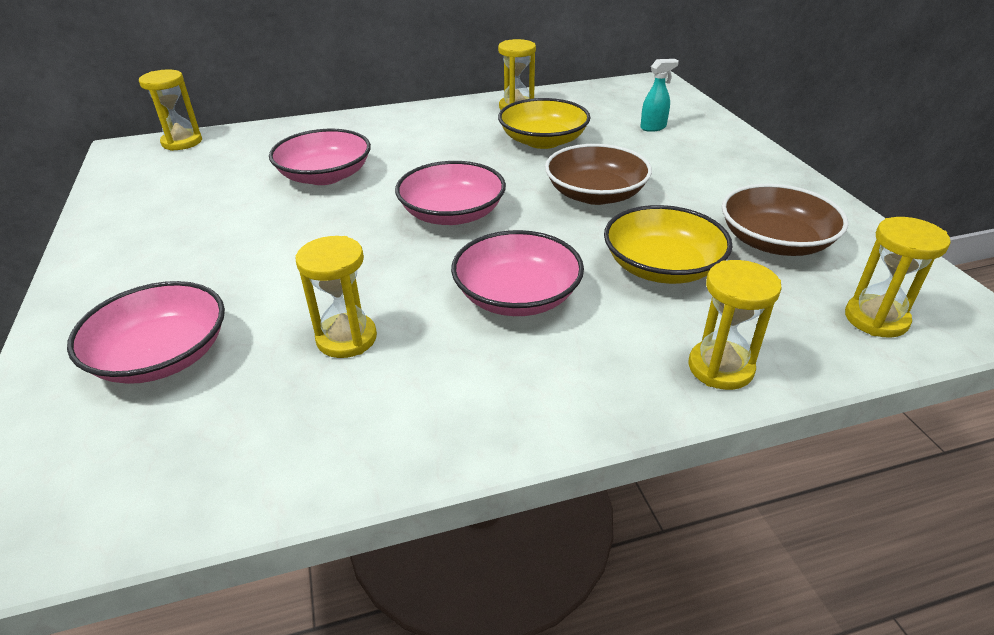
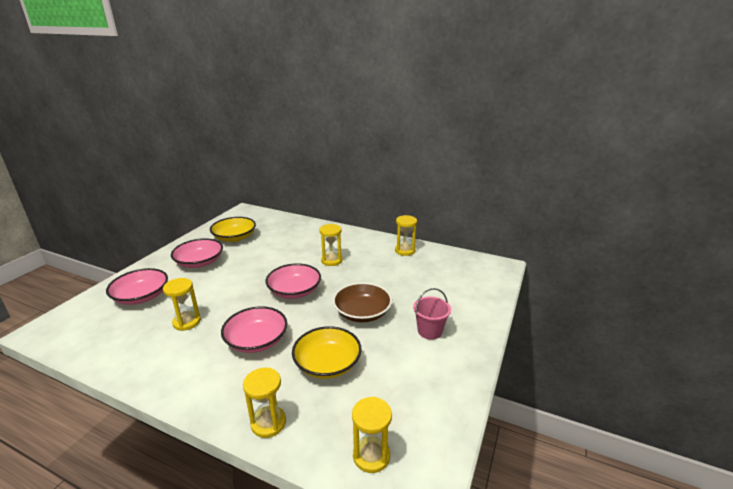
camera: 40 degrees right, 10 degrees down
(182, 142) = (262, 214): yellow hourglass -> yellow hourglass (331, 260)
(325, 176) = (281, 251): pink bowl -> pink bowl (199, 262)
(543, 141) = (387, 274): yellow bowl -> yellow bowl (234, 237)
(653, 127) = (452, 291): turquoise spray bottle -> none
(705, 175) = (429, 331): none -> pink bucket
(775, 241) = (398, 385): brown bowl -> none

